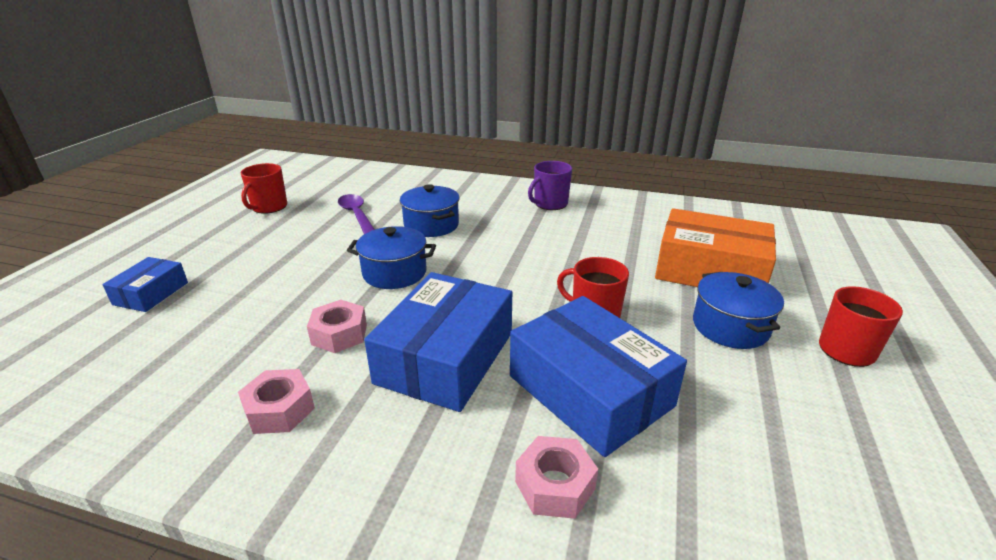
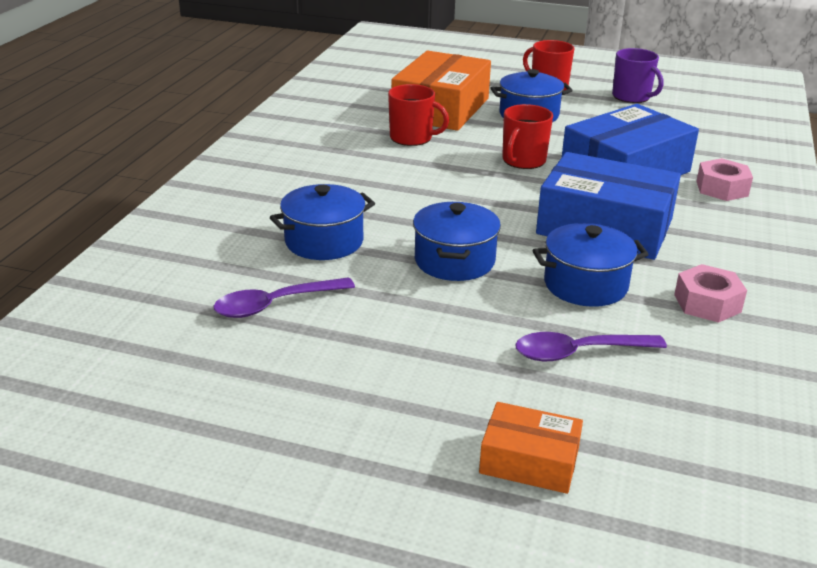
camera: 90 degrees left, 0 degrees up
(151, 293) = (529, 461): blue box -> orange box
(246, 321) = (578, 353): none -> purple spoon
(269, 207) = (215, 405): red mug -> red mug (412, 138)
(339, 334) = (585, 285): pink nut -> blue pot
(550, 204) = (274, 164): purple mug -> purple mug (632, 97)

